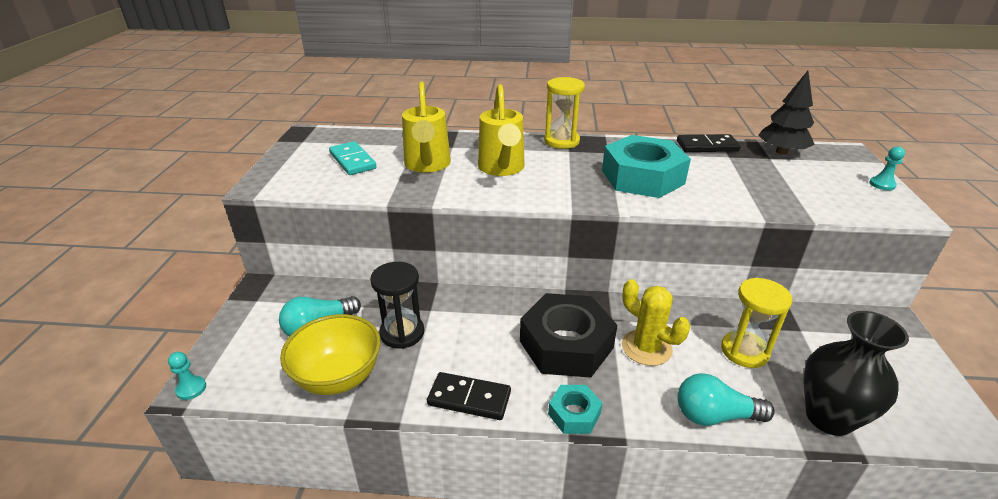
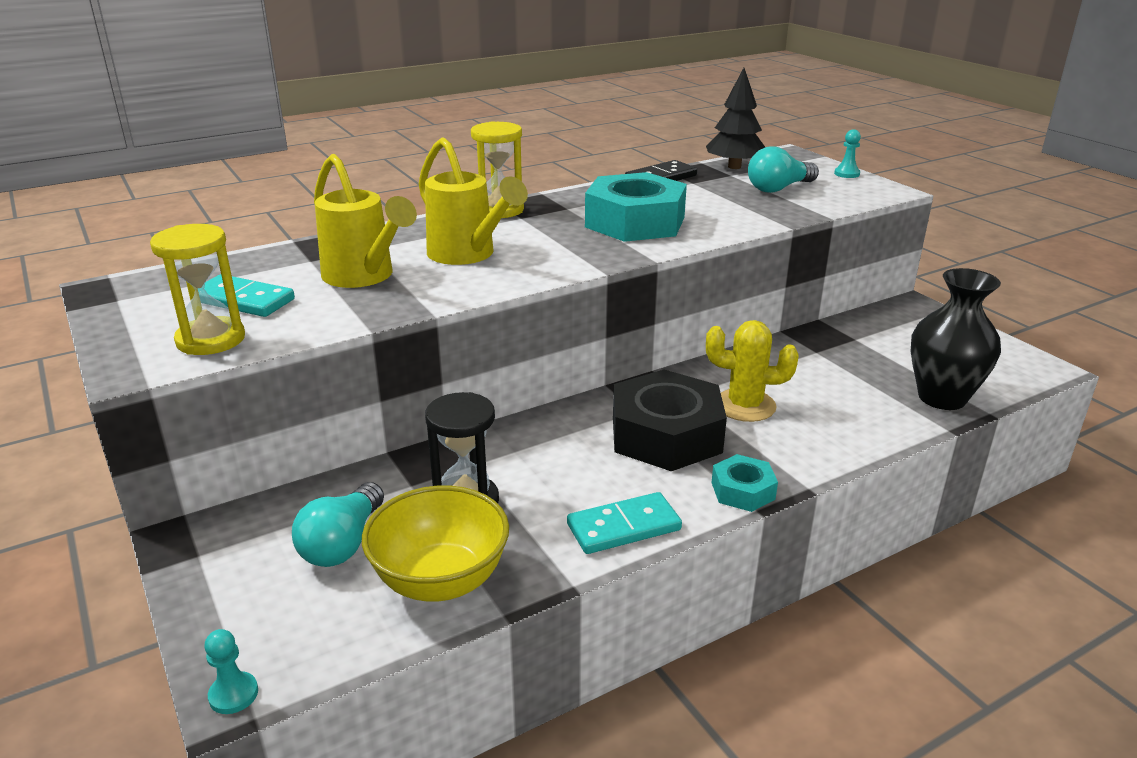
camera: 35 degrees left, 5 degrees down
(469, 398) = (624, 527): black domino -> turquoise domino
(714, 416) = (860, 436): turquoise light bulb -> turquoise light bulb (778, 188)
(744, 351) = (829, 374): yellow hourglass -> yellow hourglass (211, 340)

